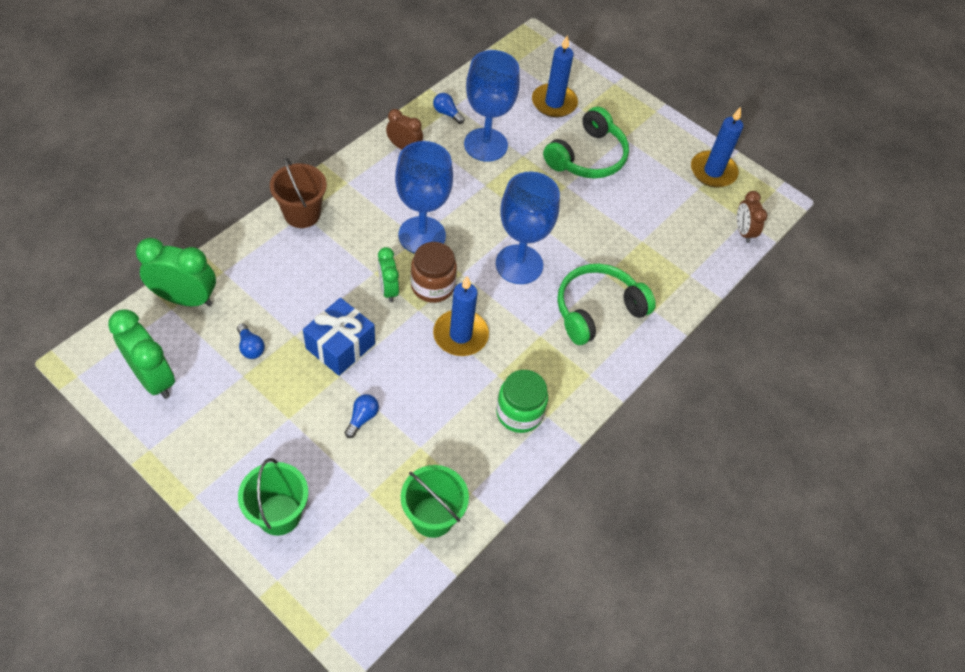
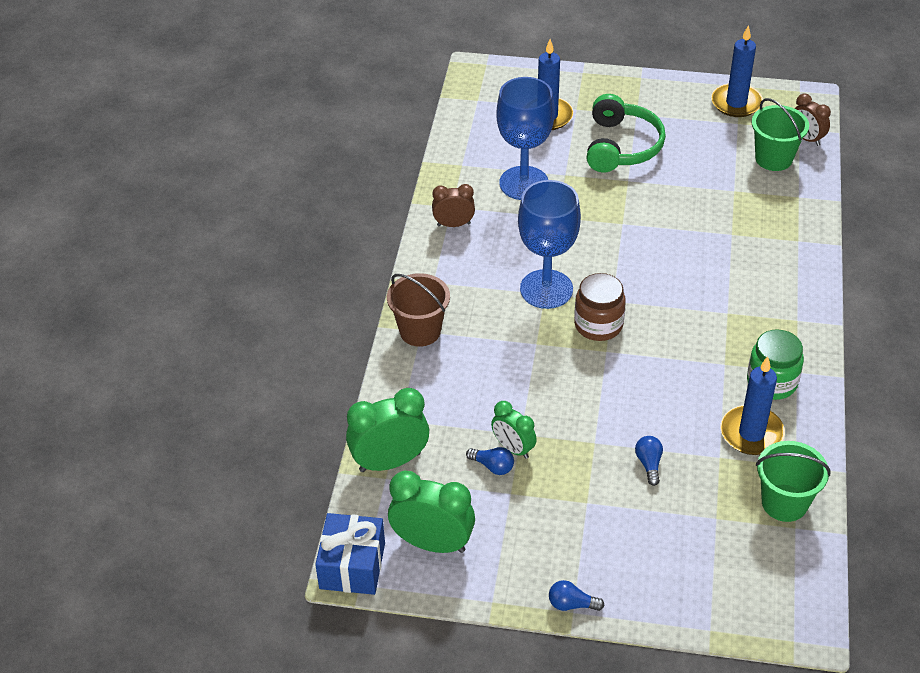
camera: 25 degrees left, 10 degrees down
(279, 514) = (659, 580): green bucket -> green bucket (773, 158)
(340, 346) = (570, 419): blue gift -> blue gift (352, 566)
(388, 289) = (563, 350): green clock -> green clock (513, 448)
(447, 113) = (461, 175): blue light bulb -> blue light bulb (571, 604)
(460, 335) = (662, 350): blue candle -> blue candle (751, 433)
(519, 264) = (653, 266): blue goblet -> none
(597, 310) = (753, 266): green headphones -> none

